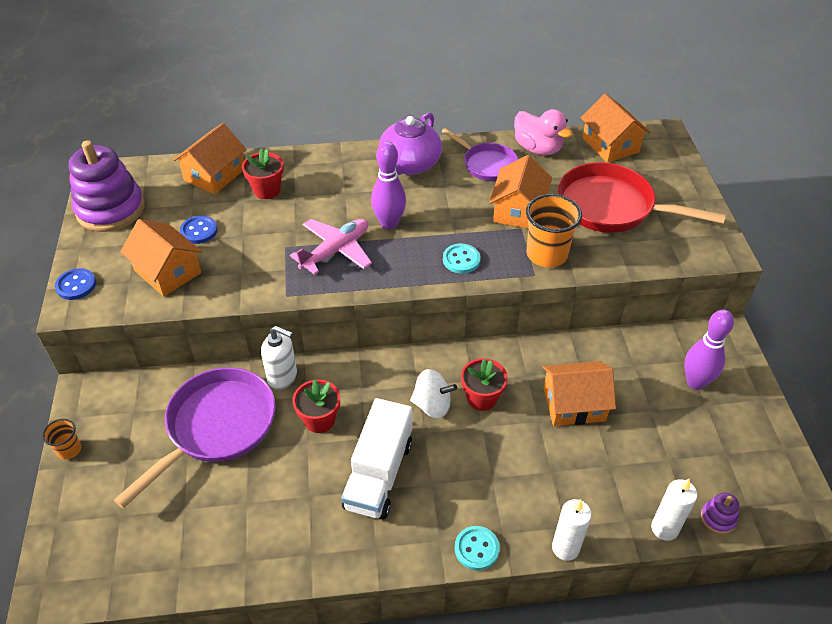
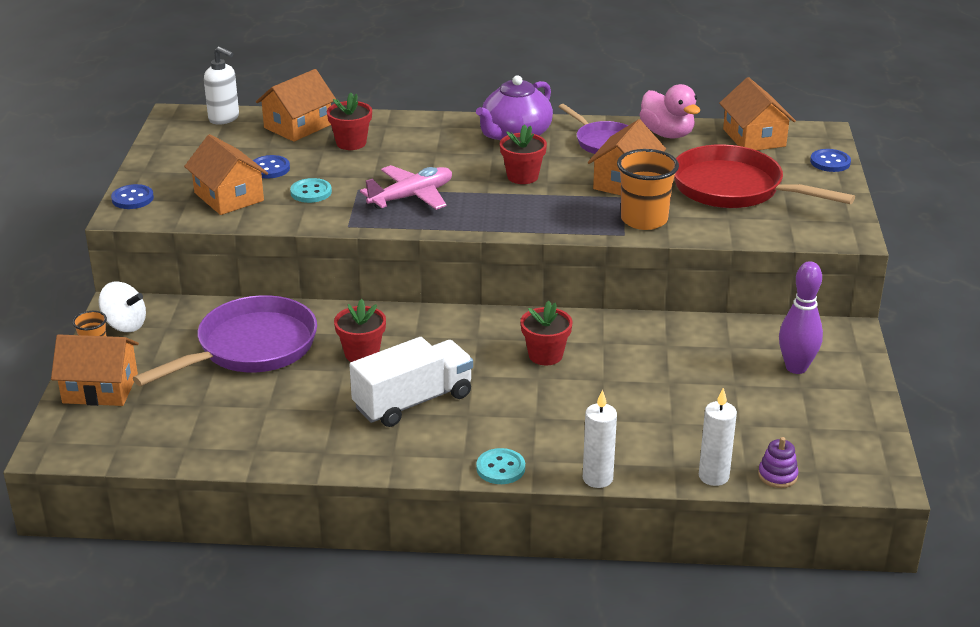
camera: 10 degrees right, 15 degrees down
(110, 209) = (181, 144): purple stacking toy -> none
(283, 377) = (331, 317): white soap dispenser -> white soap dispenser (224, 118)
(379, 474) = (413, 401): white truck -> white truck turned 150 degrees counterclockwise
(389, 224) = (476, 180): purple bowling pin -> none
(428, 214) = (522, 176): none -> red flower pot
(432, 405) = (488, 355): white spinning top -> white spinning top (125, 325)
(461, 260) = (546, 215): turquoise button -> turquoise button (311, 192)
(574, 404) = (648, 370): orange house -> orange house (100, 388)
(681, 166) = (830, 162): none -> blue button

